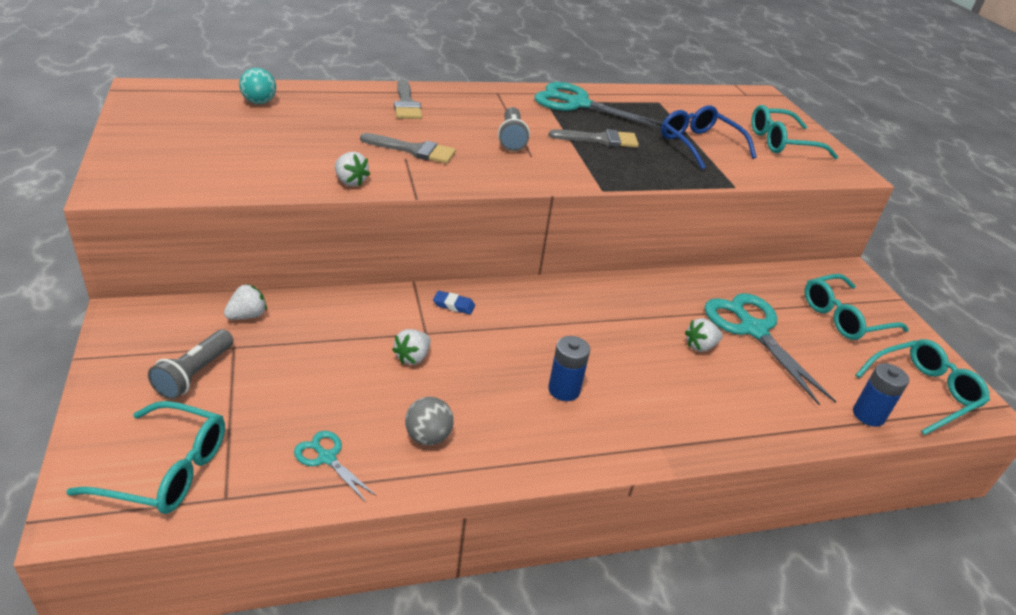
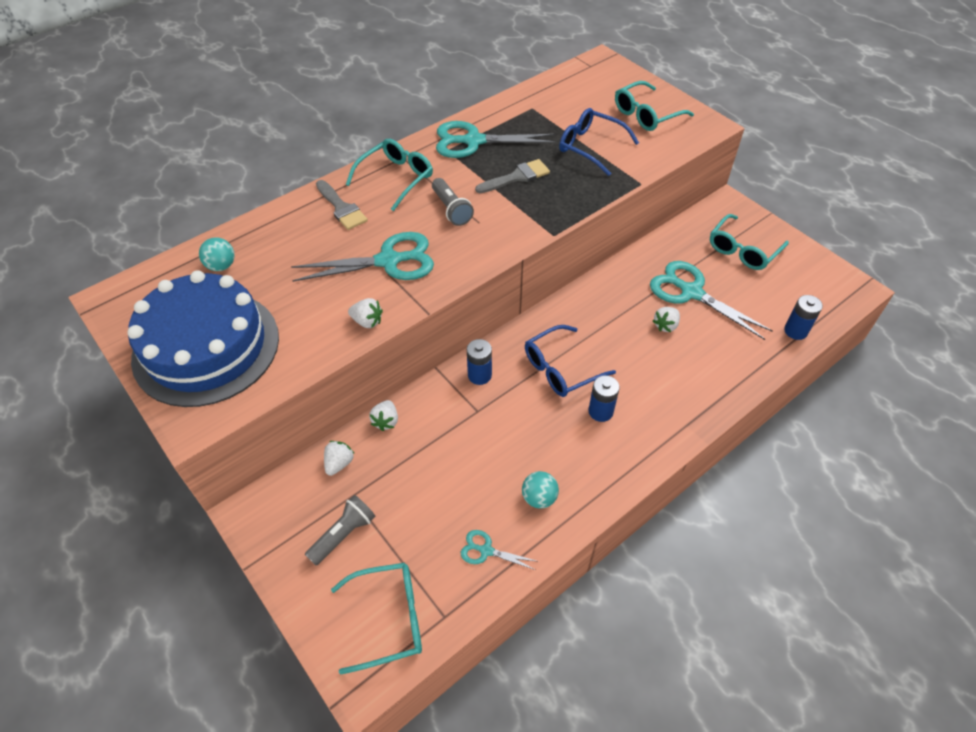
camera: 20 degrees left, 15 degrees up
(186, 145) = (206, 347): none -> blue cake
(194, 374) = (343, 534): grey flashlight -> grey flashlight turned 135 degrees counterclockwise
(412, 357) = (483, 437): white strawberry -> white strawberry (386, 421)
(414, 150) = (388, 261): grey brush -> turquoise scissors
(428, 437) = (539, 498): grey ball -> turquoise ball
(453, 305) = (479, 375): blue eraser -> blue battery
(547, 335) = (560, 369): none -> blue glasses
(923, 391) = (819, 293): turquoise glasses -> turquoise glasses (396, 178)

